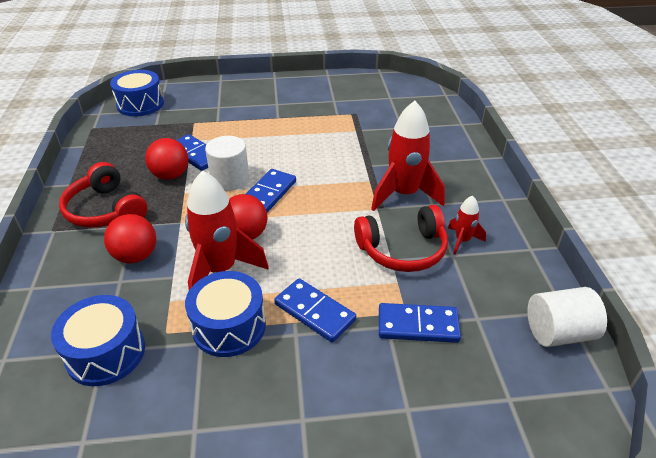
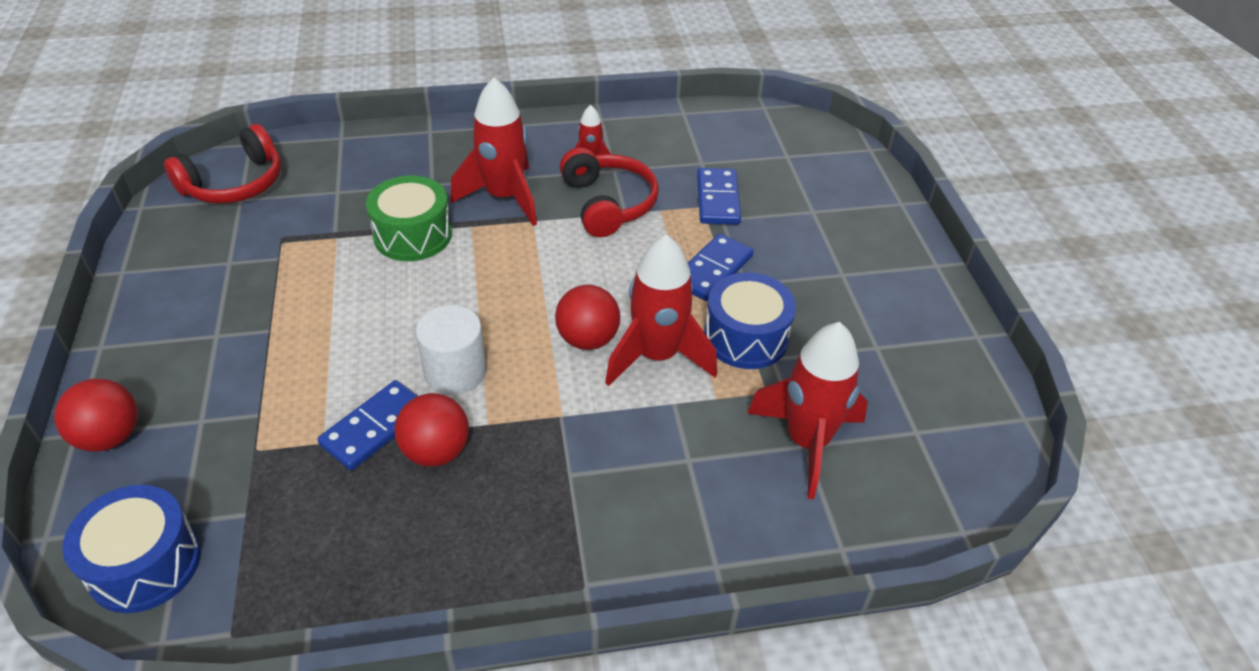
camera: 95 degrees left, 5 degrees up
(106, 210) = (530, 521): red headphones -> red headphones (235, 183)
(106, 353) = (807, 442): blue drum -> red rocket
(136, 256) = (638, 452): red ball -> red ball (110, 437)
(268, 194) = (495, 324): blue domino -> none
(358, 157) = (413, 235): none -> green drum
(558, 332) = (710, 120): white cylinder -> none

